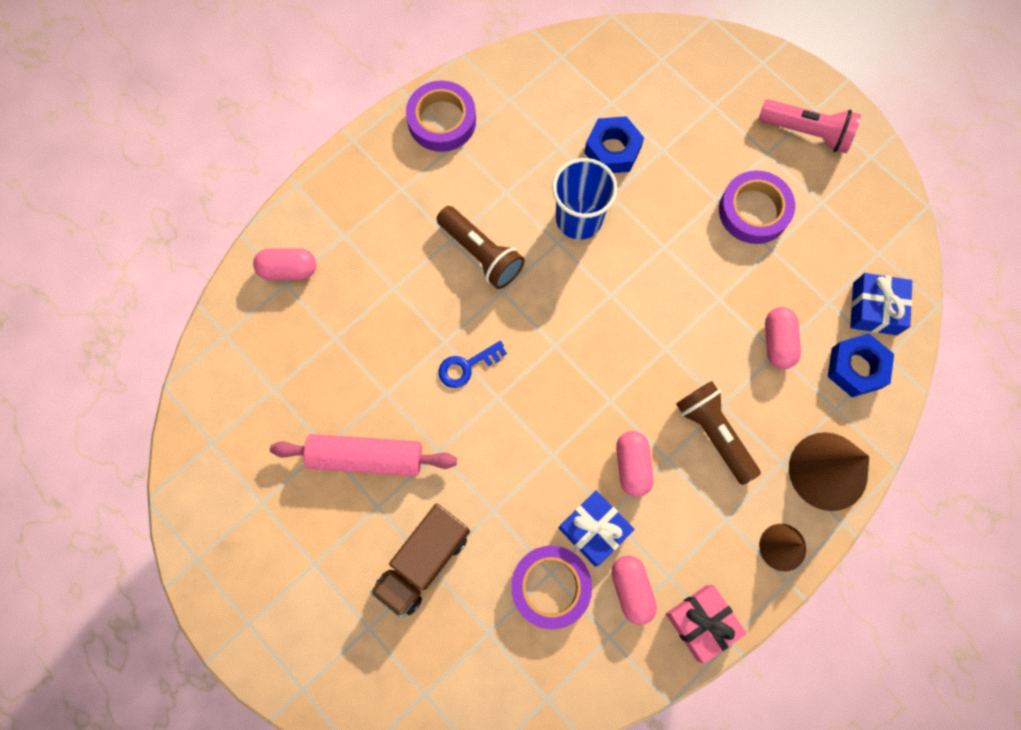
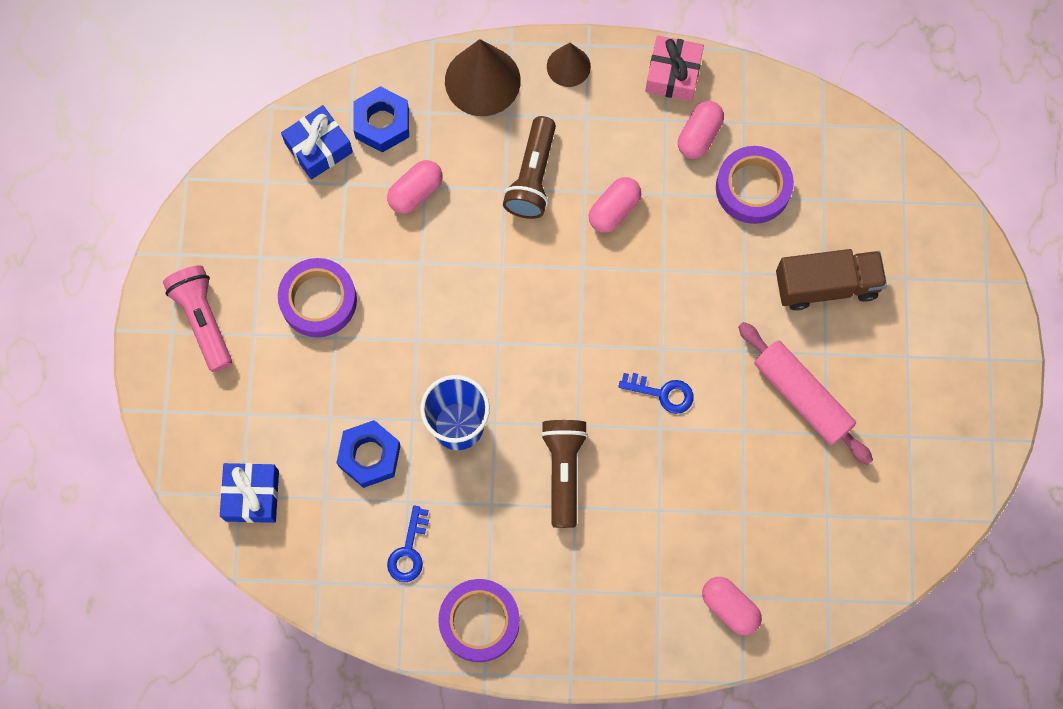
camera: 135 degrees left, 0 degrees up
(527, 120) = (409, 551): none -> blue key
(594, 529) = (685, 195): blue gift -> blue gift (252, 495)

